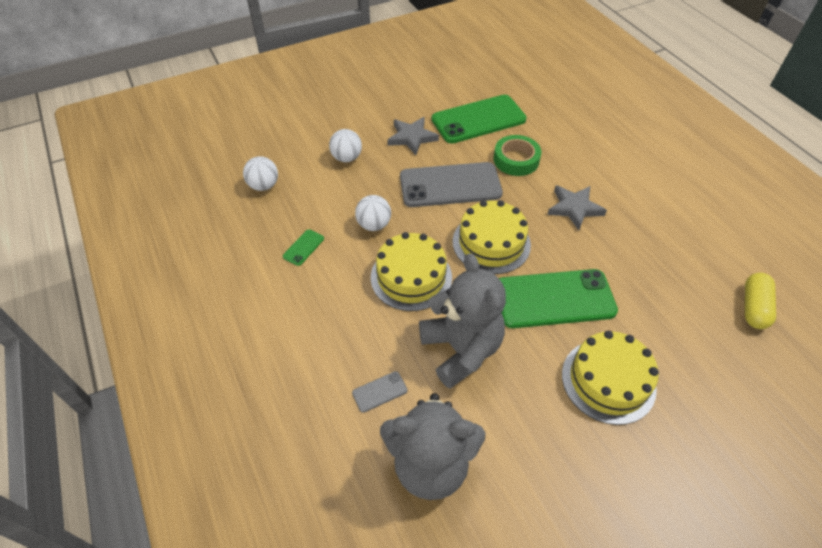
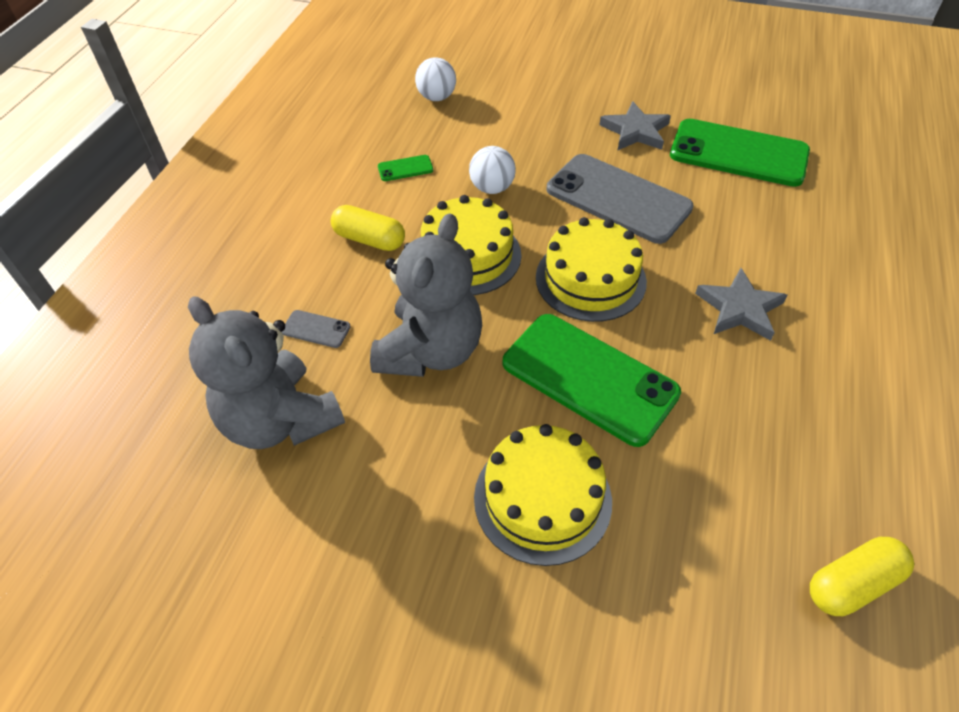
camera: 45 degrees right, 0 degrees up
(340, 310) = (369, 239): none -> yellow capsule
(347, 158) = (542, 114): white ball -> none
(516, 160) = (731, 218): green tape -> none

